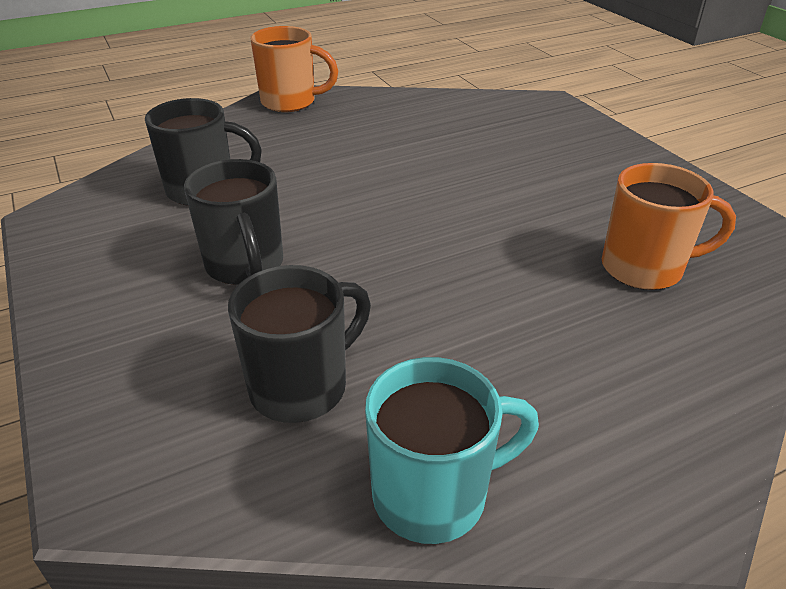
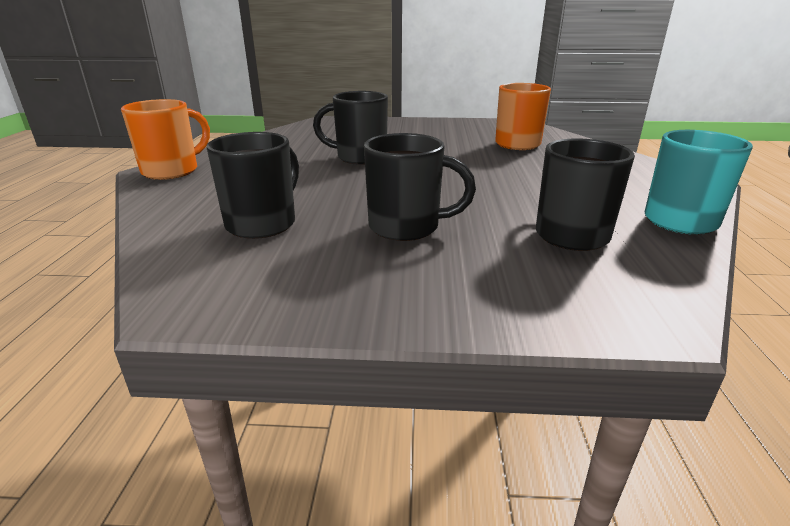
camera: 60 degrees left, 10 degrees down
(429, 171) = (359, 157): none -> black mug

